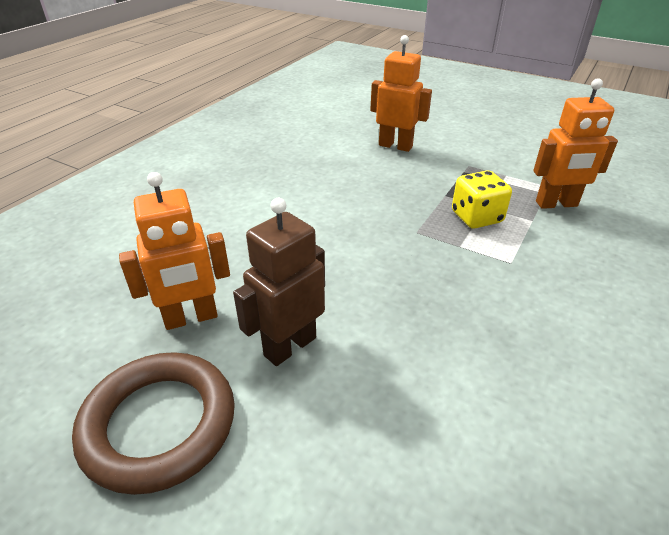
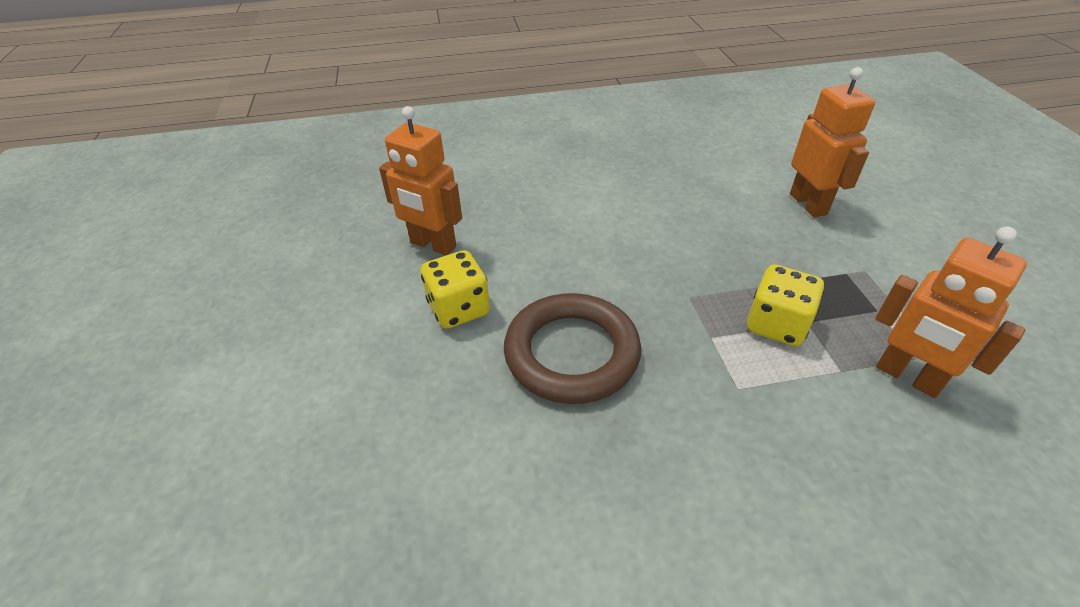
camera: 50 degrees right, 5 degrees up
(159, 424) = (335, 296): brown ring -> brown ring (571, 353)
(289, 346) = (459, 309): brown robot -> yellow dice

